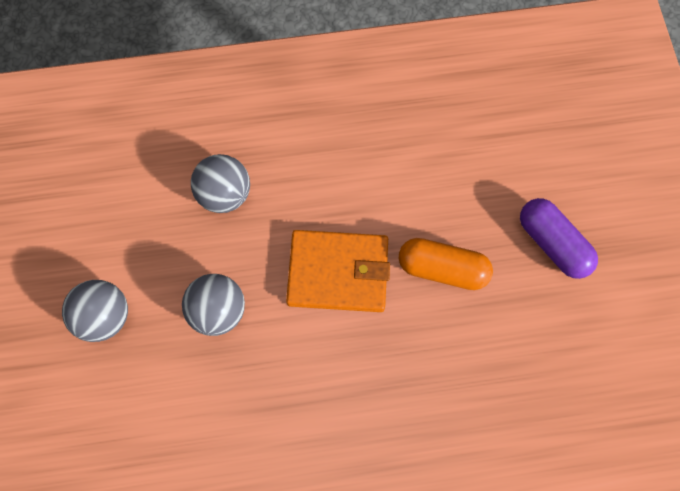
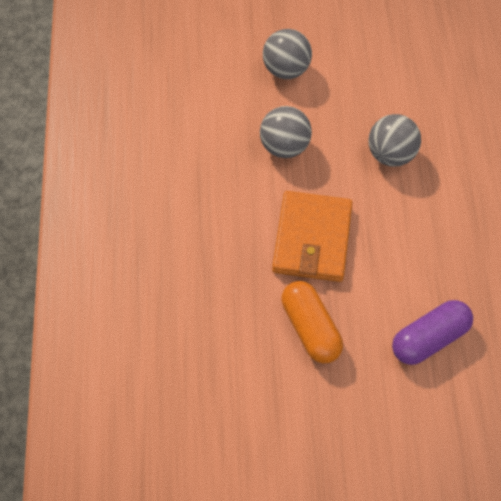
camera: 95 degrees right, 10 degrees down
(442, 269) = (310, 328): orange capsule -> orange capsule turned 45 degrees counterclockwise
(552, 243) = (331, 437): purple capsule -> purple capsule (429, 338)

